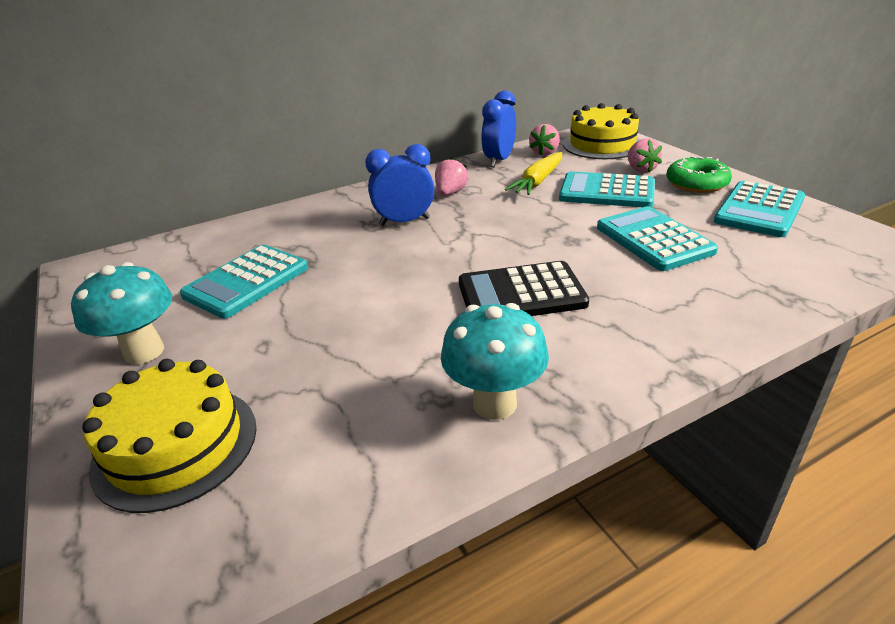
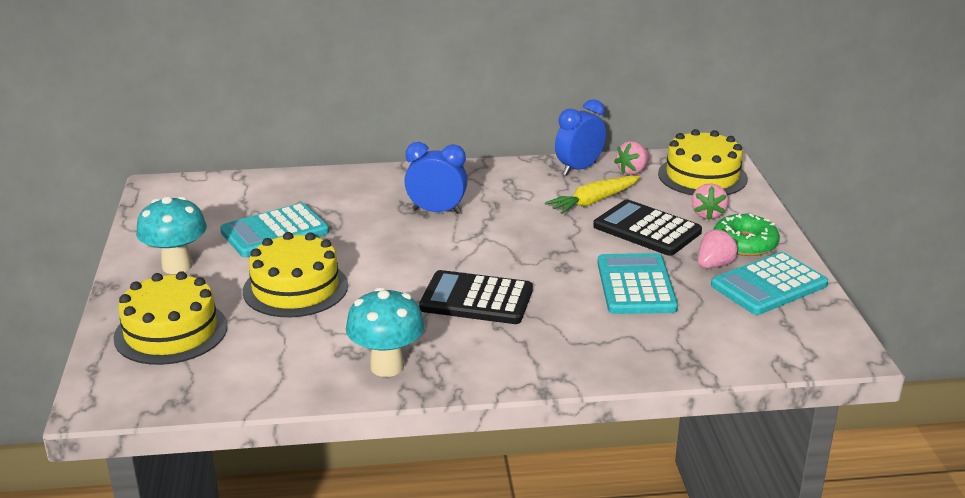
camera: 20 degrees right, 5 degrees down
(311, 337) = (295, 288): none -> yellow cake
(450, 193) = (501, 193): pink strawberry -> pink strawberry (714, 265)
(607, 191) = (647, 229): turquoise calculator -> black calculator

